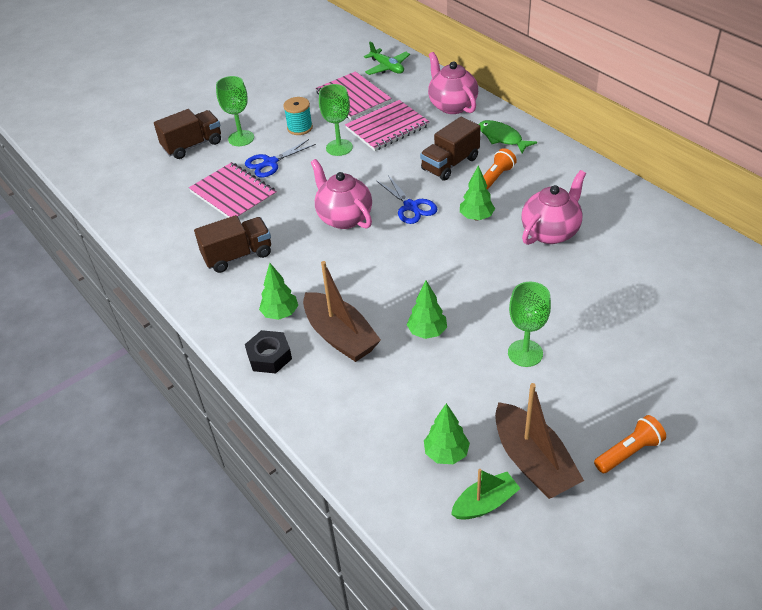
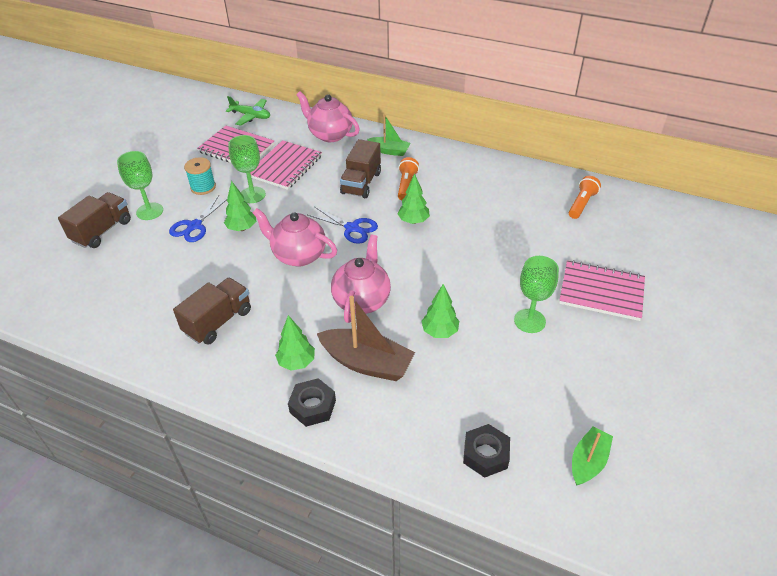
camera: 30 degrees left, 0 degrees up
(233, 194) = (175, 265): pink notebook -> pink notebook (601, 292)
(392, 457) = (485, 454): none -> black nut
(446, 453) = (528, 432): green tree -> green tree (242, 228)
(502, 138) = (389, 151): green fish -> green boat
(533, 462) = (599, 409): brown boat -> none
(551, 232) = (480, 215): pink teapot -> pink teapot (362, 300)
(629, 452) = (660, 371): orange flashlight -> orange flashlight (581, 204)

